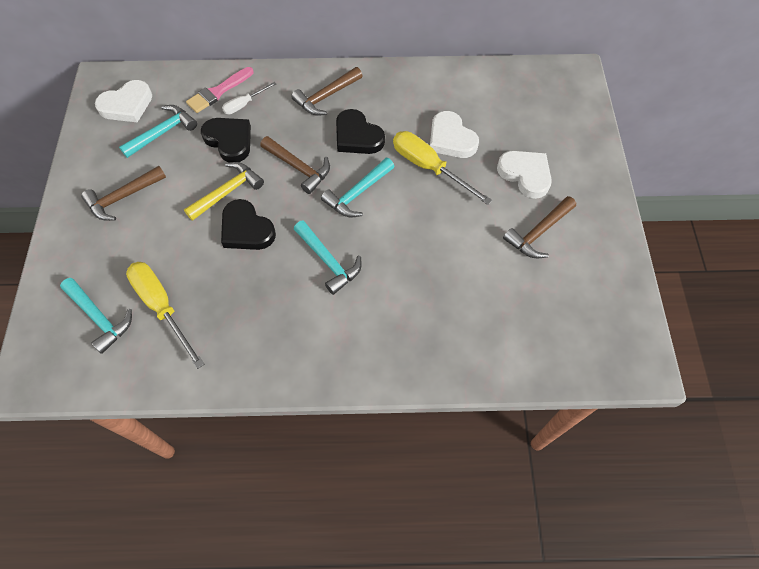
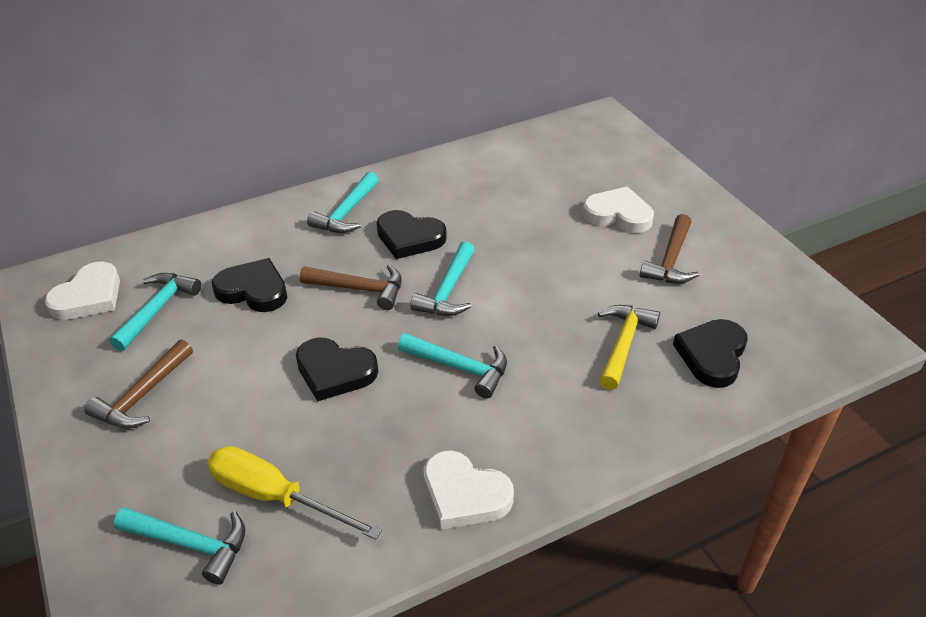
camera: 25 degrees left, 20 degrees down
(218, 92) = (207, 247): pink brush -> none
(228, 191) = (285, 341): yellow hammer -> yellow hammer (623, 344)
(244, 104) = (249, 249): white screwdriver -> none
(326, 97) = (346, 213): brown hammer -> turquoise hammer
(429, 167) = (512, 241): yellow screwdriver -> none
(451, 139) = (516, 208): white heart -> white heart (464, 494)
(512, 328) = (712, 355): none -> black heart

